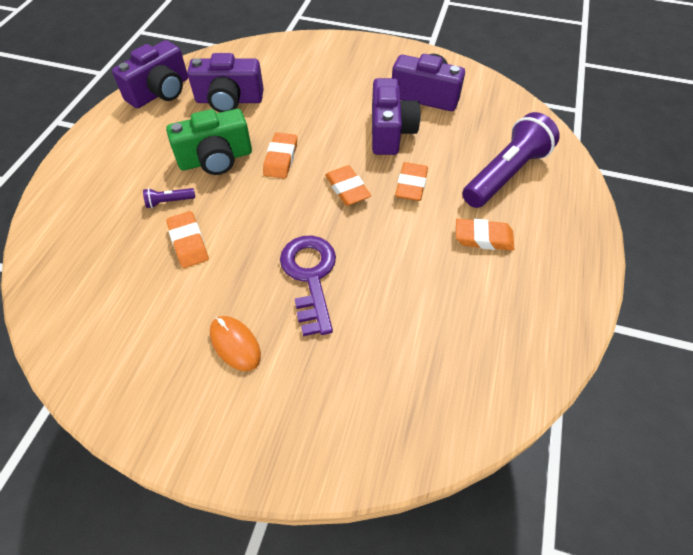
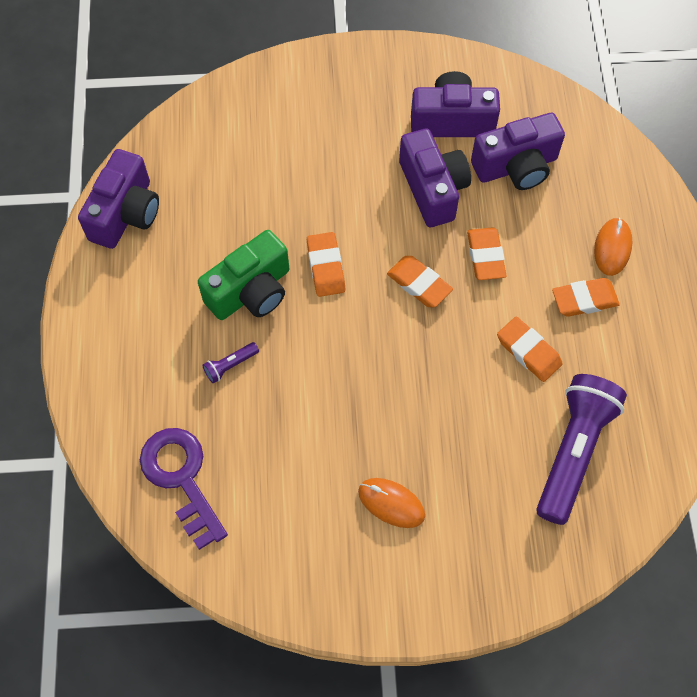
camera: 20 degrees left, 10 degrees up
(188, 242) = (281, 408): orange eraser -> orange eraser (528, 351)
(229, 100) = (220, 200): purple camera -> purple camera (516, 166)
(310, 276) = (429, 405): purple key -> purple key (182, 478)
(505, 174) = (580, 210): purple flashlight -> purple flashlight (573, 452)
(523, 207) = (612, 248): none -> orange mouse

